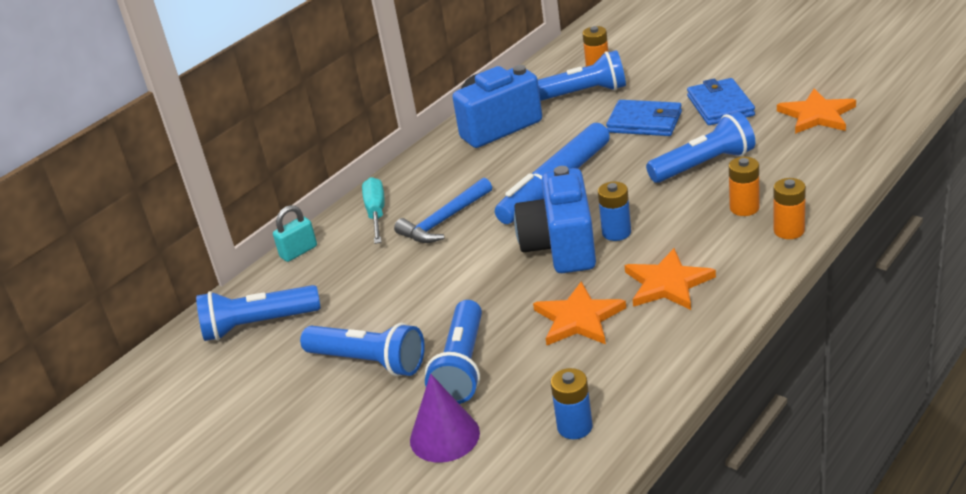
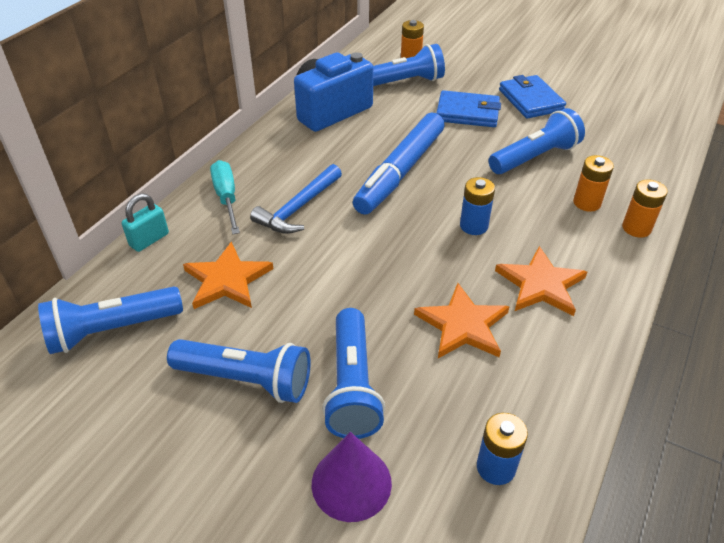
camera: 15 degrees left, 10 degrees up
(561, 247) = (423, 240): blue camera -> none
(817, 115) = (618, 113): orange star -> orange star (227, 280)

